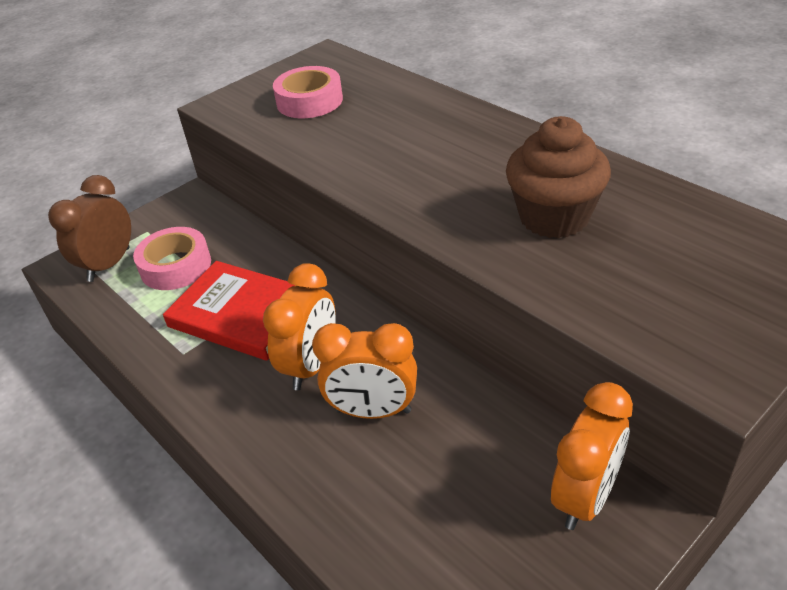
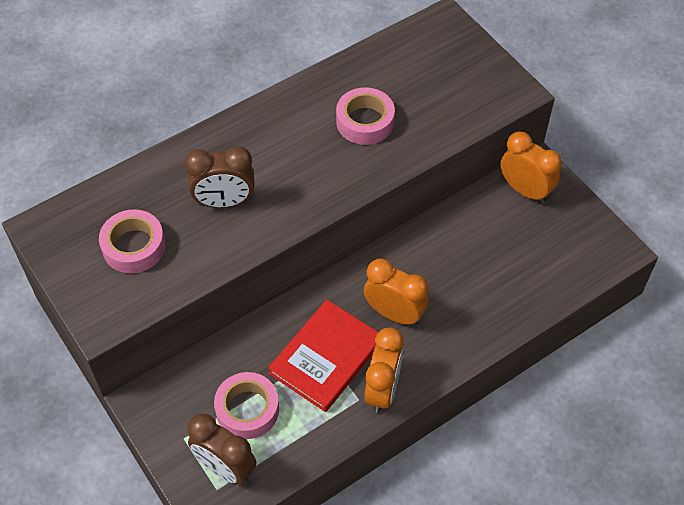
camera: 85 degrees left, 15 degrees up
(373, 411) = (444, 281): orange clock -> orange clock (382, 390)
(380, 139) = (224, 202): none -> brown clock
(554, 217) = (365, 122): brown cupcake -> pink tape

